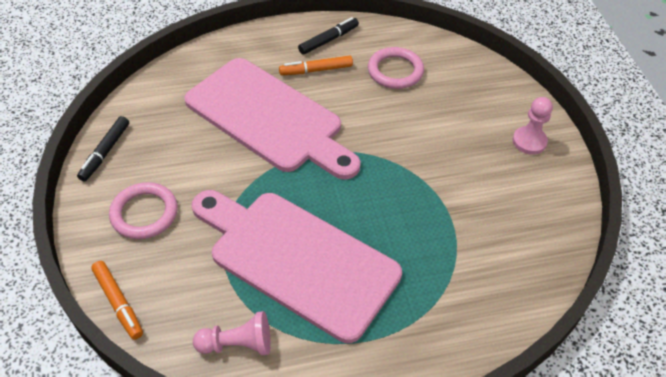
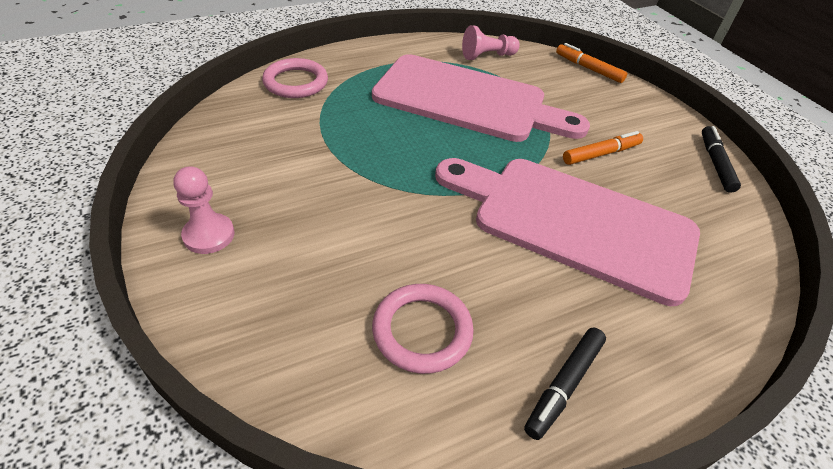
camera: 165 degrees right, 5 degrees down
(144, 213) = (624, 119): pink ring -> pink ring (296, 82)
(316, 70) = (552, 310): orange marker -> orange marker (601, 154)

